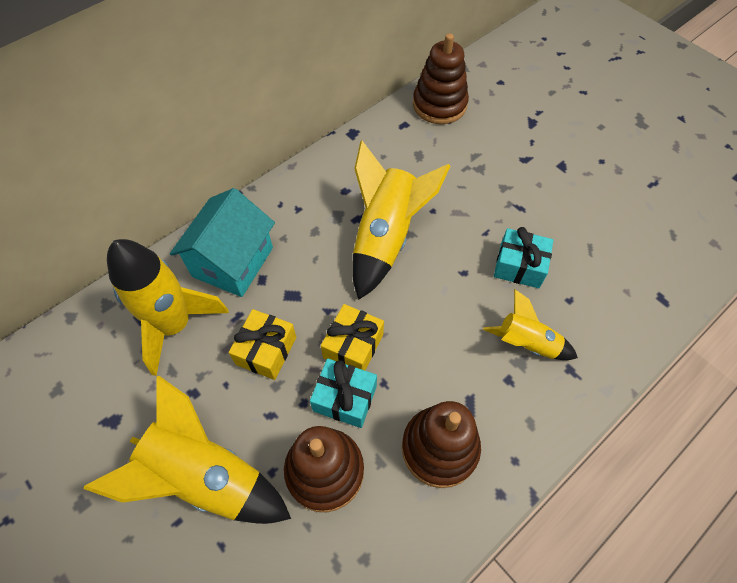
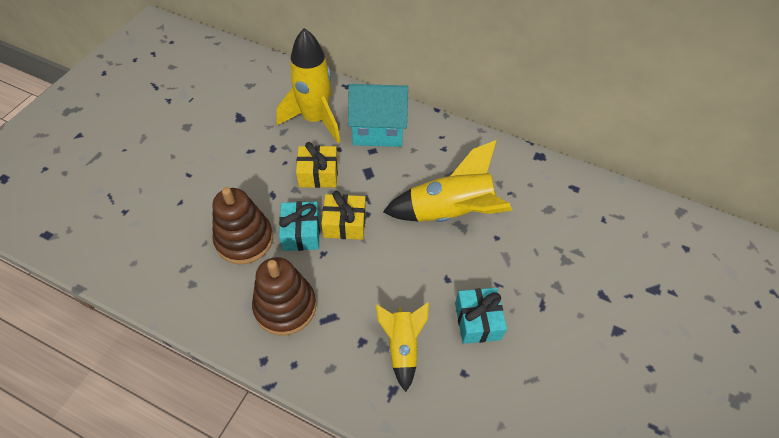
camera: 65 degrees right, 5 degrees down
(206, 477) = (220, 177): yellow rocket -> none
(439, 105) = (617, 207): brown stacking toy -> none

